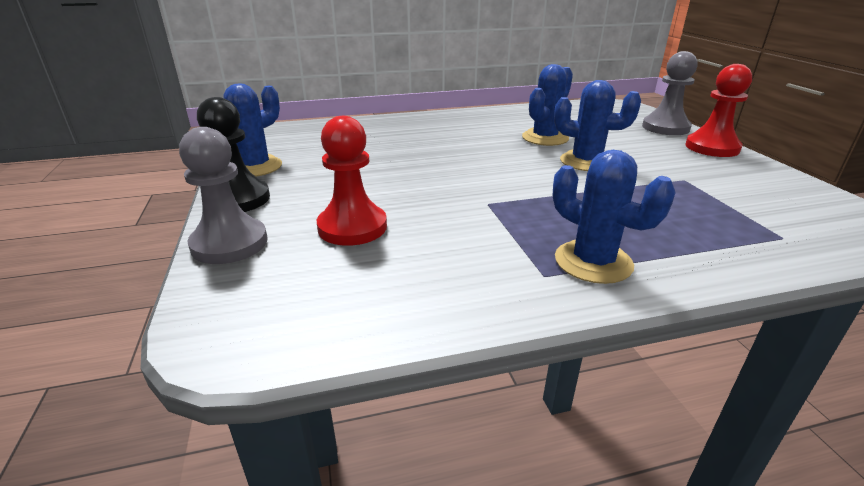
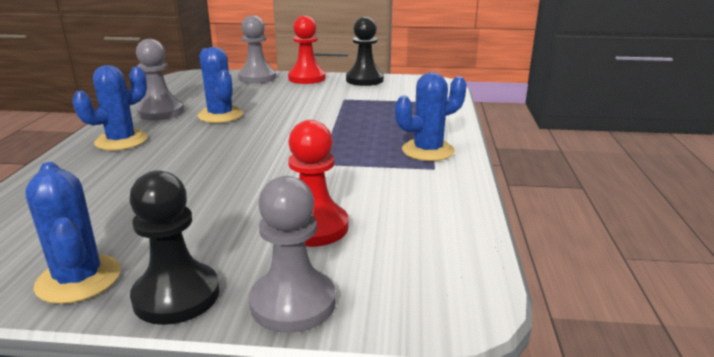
camera: 70 degrees left, 5 degrees down
(521, 118) = (160, 112): none -> grey pawn
(586, 162) = (285, 115): blue cactus -> blue cactus (121, 141)
(775, 178) = (364, 80): none -> black pawn

